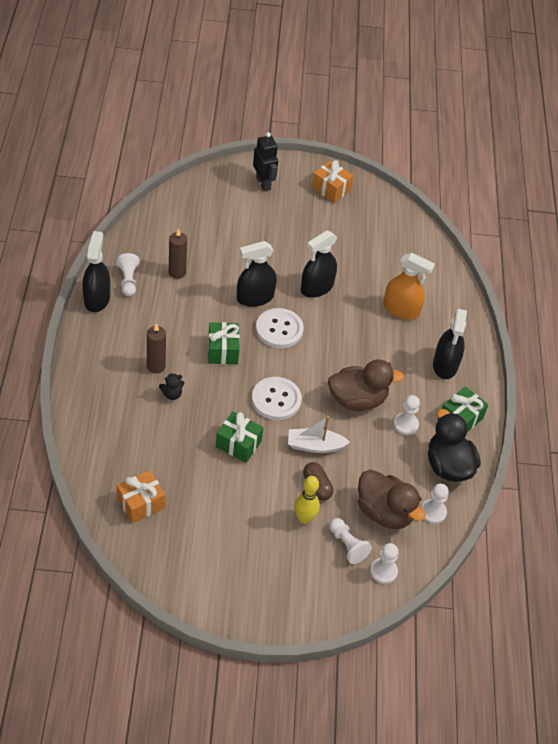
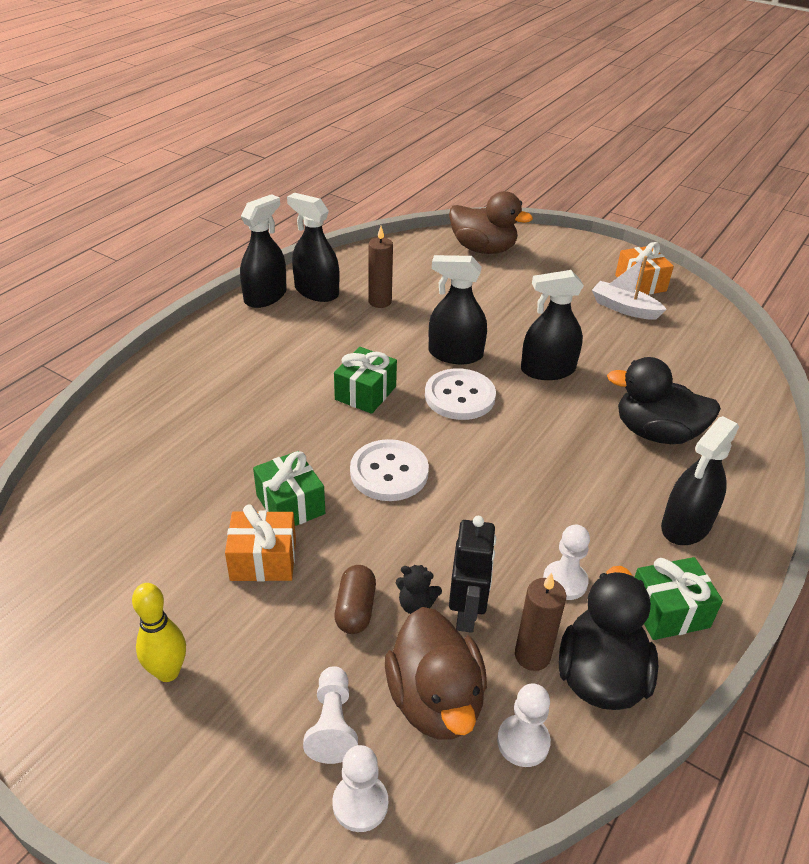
camera: 35 degrees right, 10 degrees down
(128, 280) = (316, 292): white pawn -> black spray bottle
(141, 503) = (95, 522): orange gift -> orange gift (263, 560)
(156, 366) = (267, 380): brown candle -> brown candle (532, 656)
(172, 394) = (258, 415): black teddy bear -> black teddy bear (416, 604)
(263, 183) = (555, 256): black robot -> black robot (467, 613)
(304, 518) = (298, 647): yellow bowling pin -> yellow bowling pin (168, 672)
(315, 446) = (397, 552): white boat -> white boat (624, 308)
(357, 400) = (509, 518): brown duck -> brown duck (483, 249)
(401, 310) = (656, 433): orange spray bottle -> black duck

